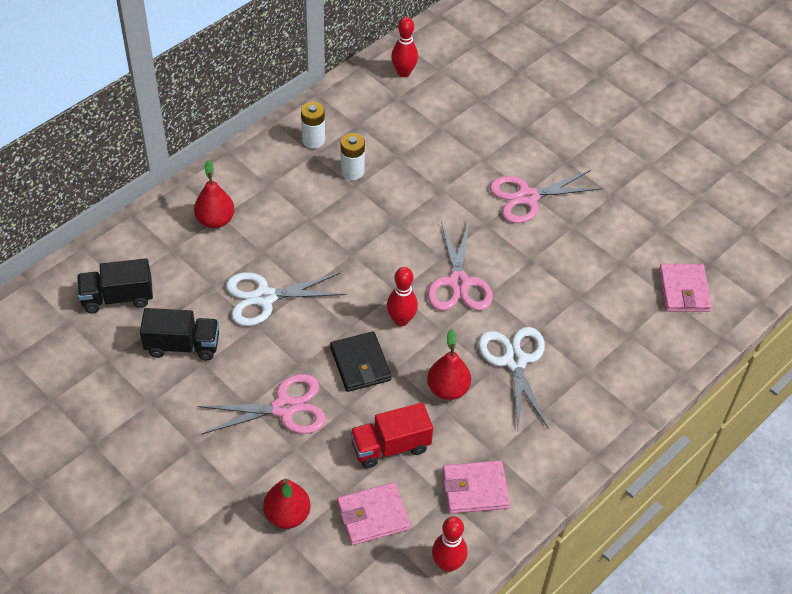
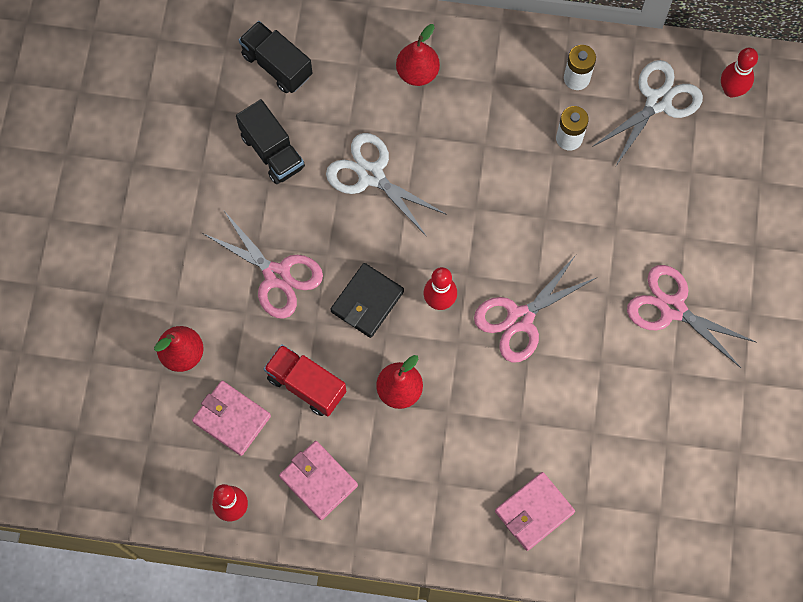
camera: 55 degrees right, 20 degrees up
(515, 361) = (474, 425): white scissors -> white scissors (658, 102)
(683, 290) = (680, 520): pink wallet -> pink wallet (534, 512)

